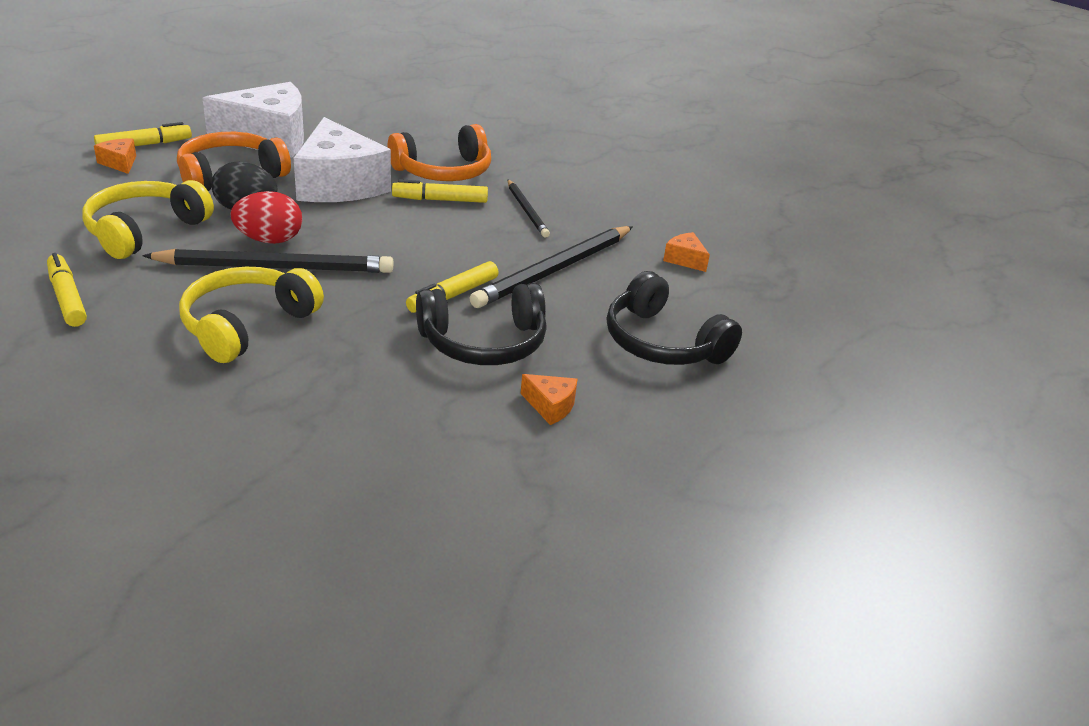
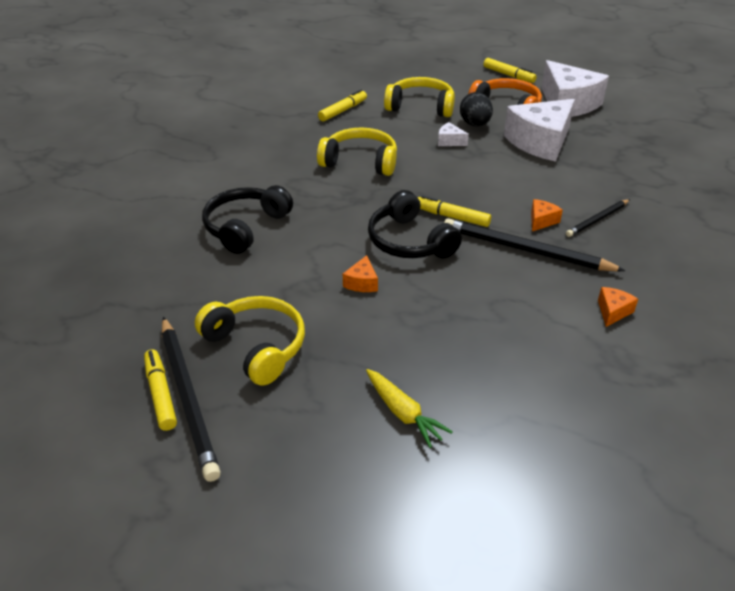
camera: 75 degrees right, 5 degrees up
(120, 163) = (480, 77): orange cheese -> orange cheese (541, 221)
(269, 240) = (449, 141): red egg -> white cheese
(276, 267) = (423, 152): black pencil -> black pencil (188, 397)
(440, 200) = (567, 182): yellow marker -> yellow marker (161, 394)
(443, 171) = (610, 172): orange headphones -> none
(645, 539) = (256, 347): none -> yellow headphones
(662, 342) = (476, 319): black headphones -> black headphones (245, 227)
(803, 441) = (403, 413): none -> yellow carrot

